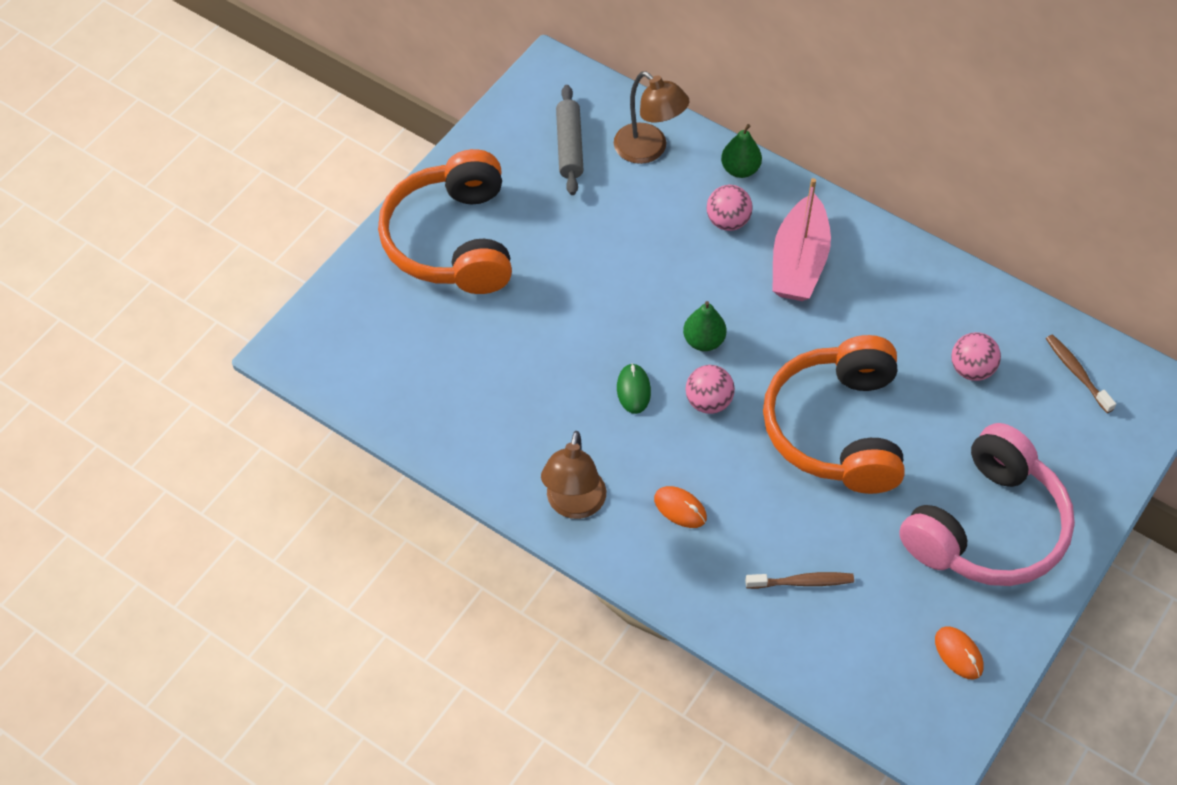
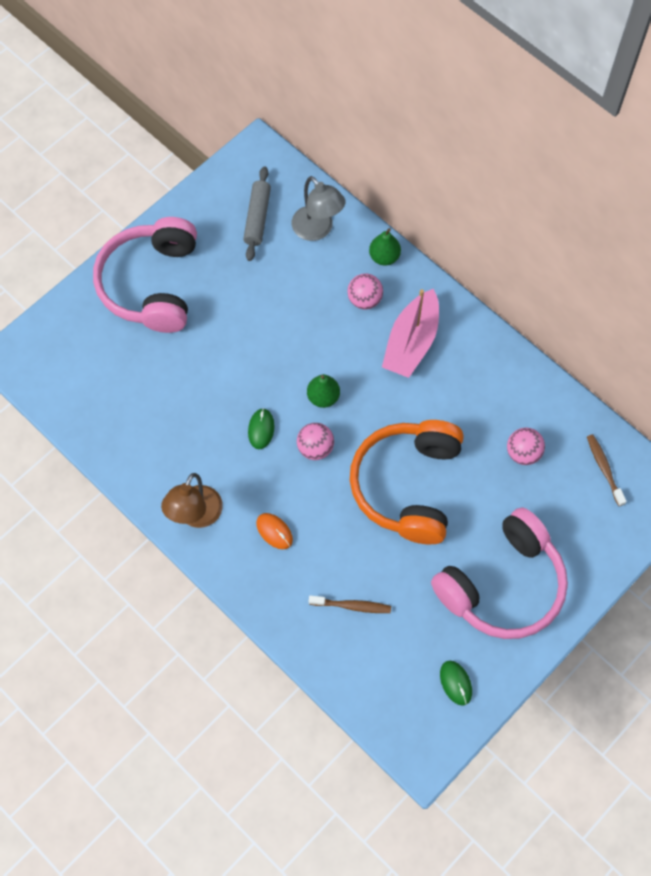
camera: 10 degrees right, 10 degrees up
(452, 241) = (152, 284): orange headphones -> pink headphones
(649, 150) = (317, 230): brown lamp -> grey lamp
(958, 654) = (455, 683): orange mouse -> green mouse

